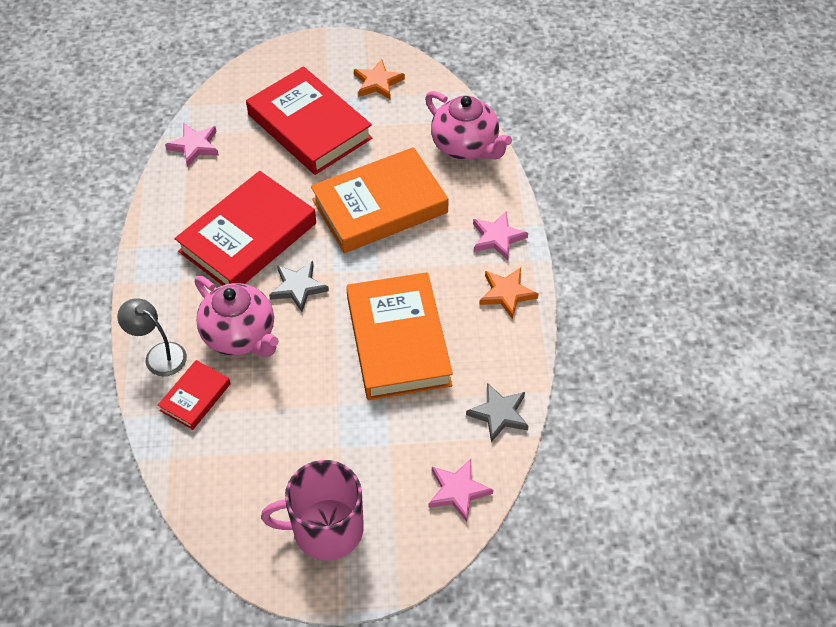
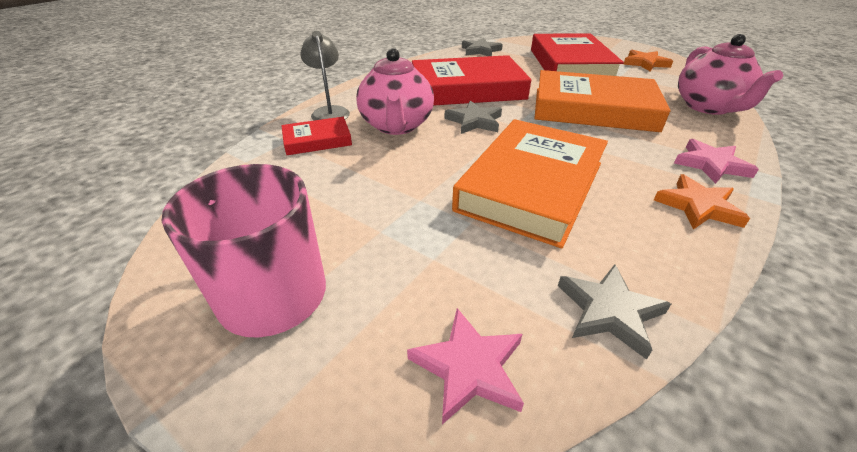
camera: 40 degrees right, 15 degrees down
(194, 146) = (480, 50): pink star -> grey star

